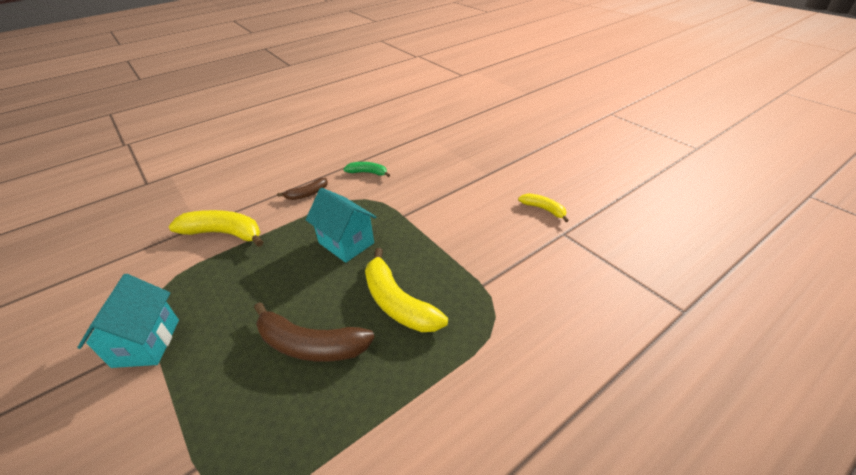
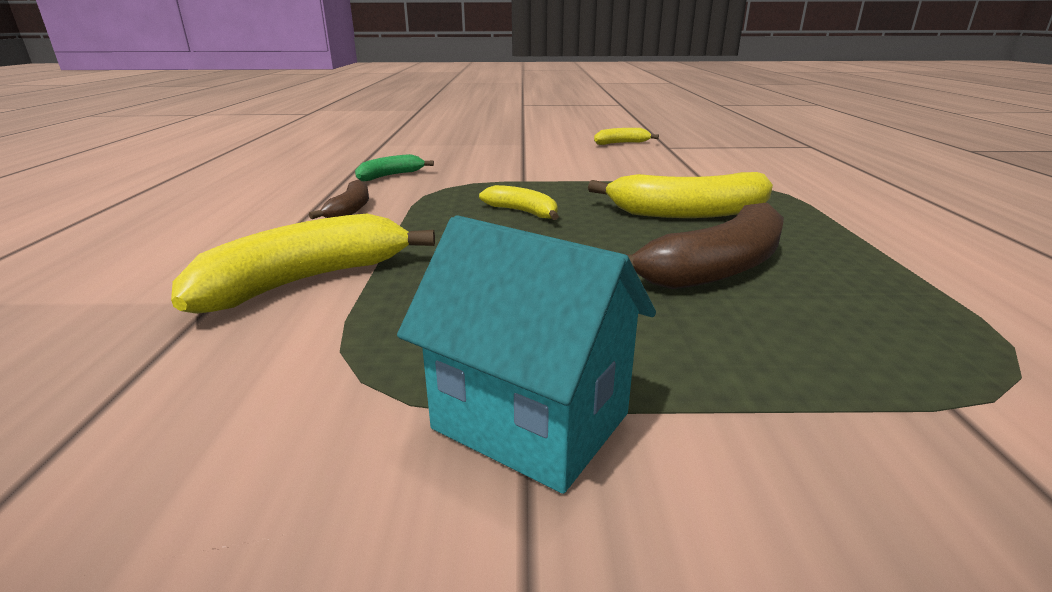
camera: 55 degrees left, 15 degrees down
(346, 243) = (523, 212): turquoise house -> yellow banana

